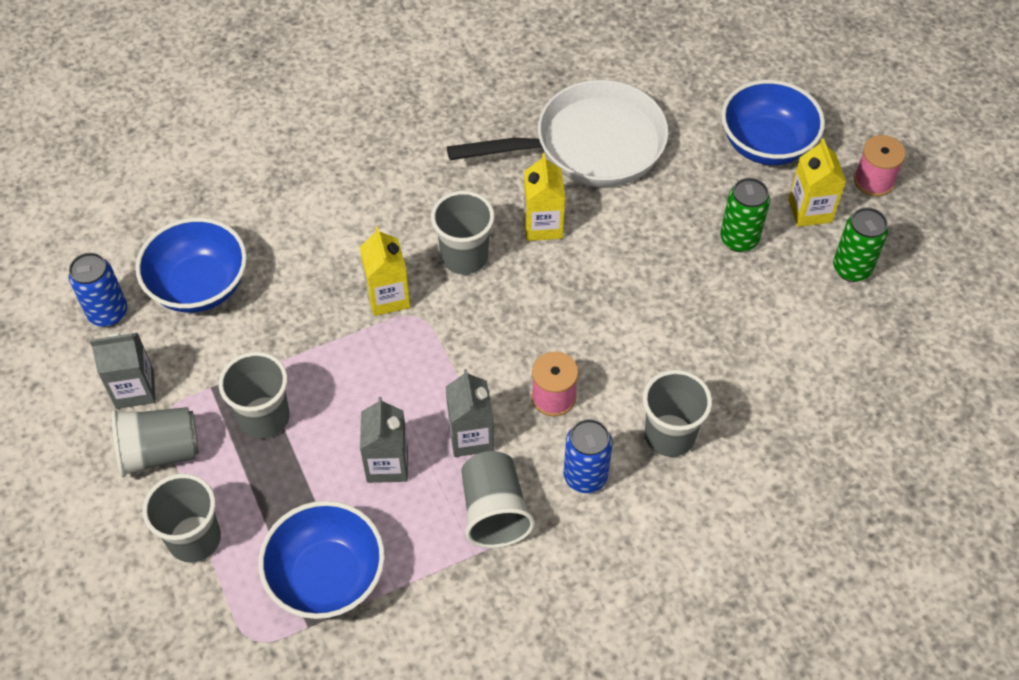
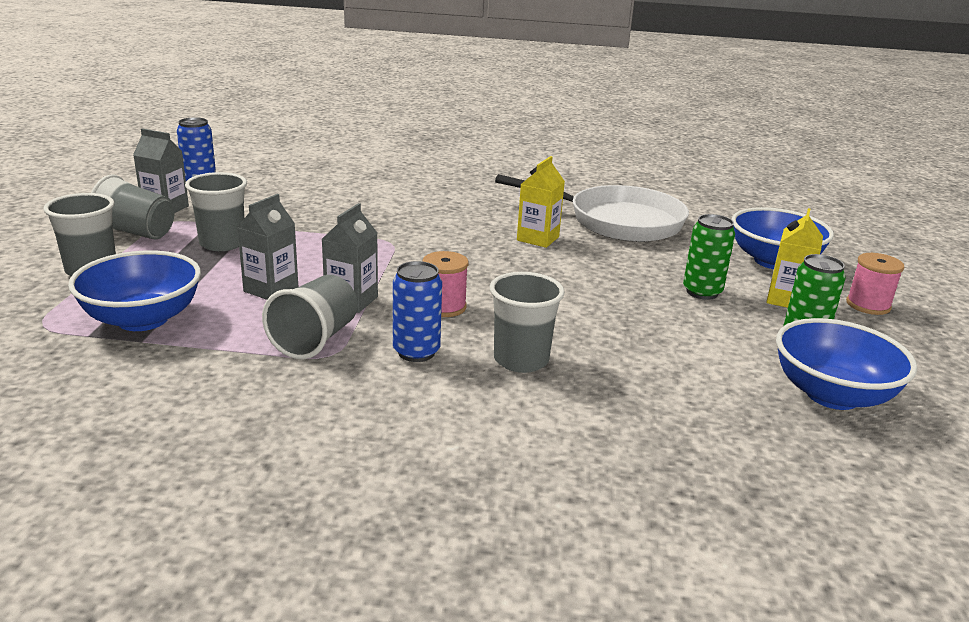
camera: 30 degrees right, 30 degrees down
(199, 286) = (268, 190): blue bowl -> blue bowl (832, 395)
(388, 297) = (382, 229): yellow carton -> none
(464, 257) = (460, 232): grey cup -> none

